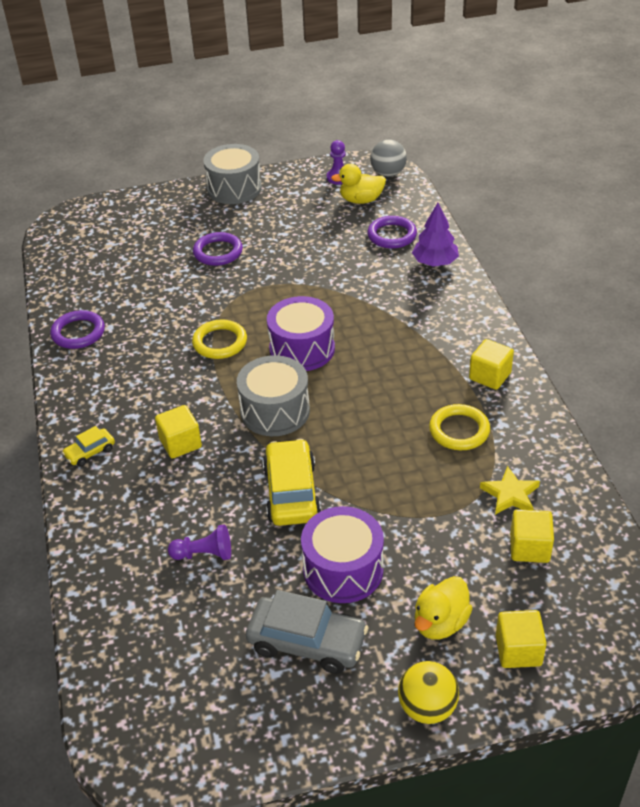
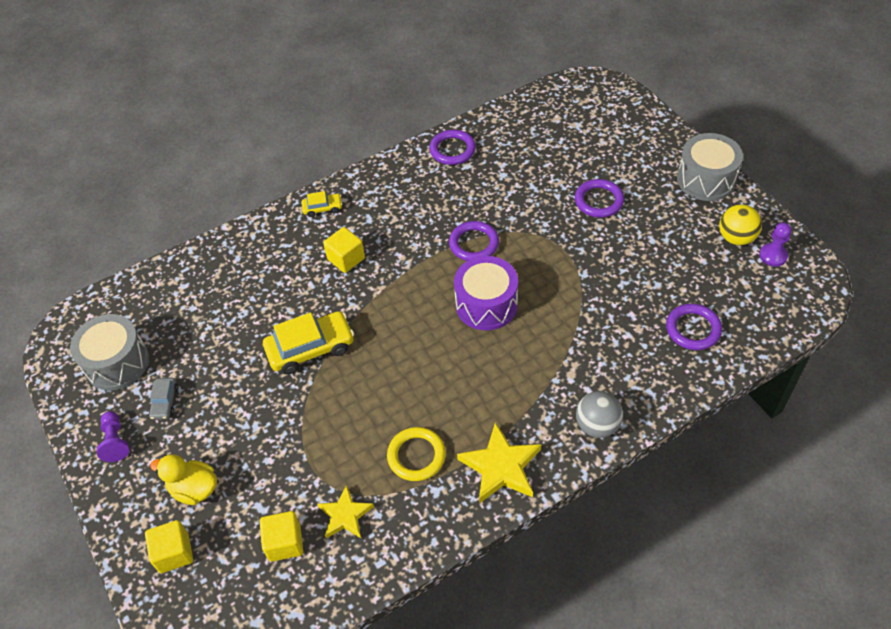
camera: 75 degrees right, 10 degrees up
(90, 452) = (322, 208): yellow car -> yellow car turned 135 degrees clockwise
(204, 554) = (237, 312): purple pawn -> purple pawn (115, 441)
(220, 342) = (474, 244): yellow ring -> purple ring
(275, 411) = (400, 309): grey drum -> grey drum (117, 363)
(307, 642) = (165, 402): grey car -> grey car, size x0.51
(343, 570) = (237, 407): purple drum -> none
(361, 200) = (742, 286): yellow duck -> none
(388, 173) = (806, 297): grey ball -> grey ball (597, 425)
(427, 707) = (115, 497): yellow ball -> yellow ball (736, 238)
(435, 262) = (664, 378): purple tree -> none
(490, 376) = (501, 467): yellow cube -> yellow star

